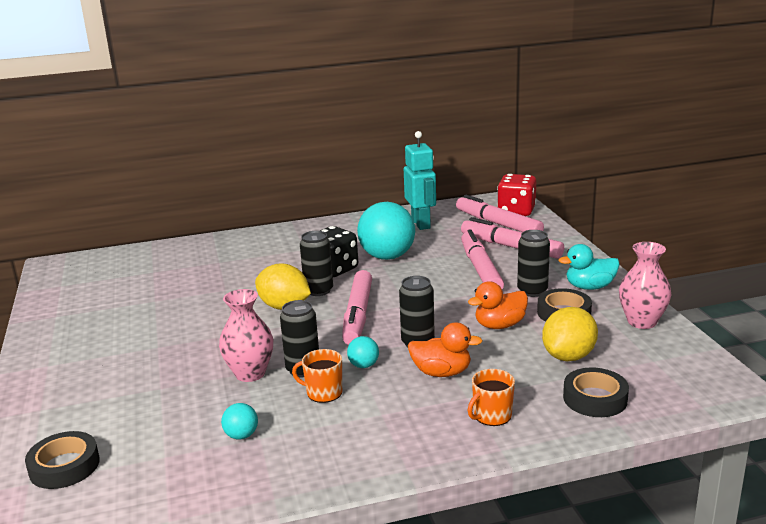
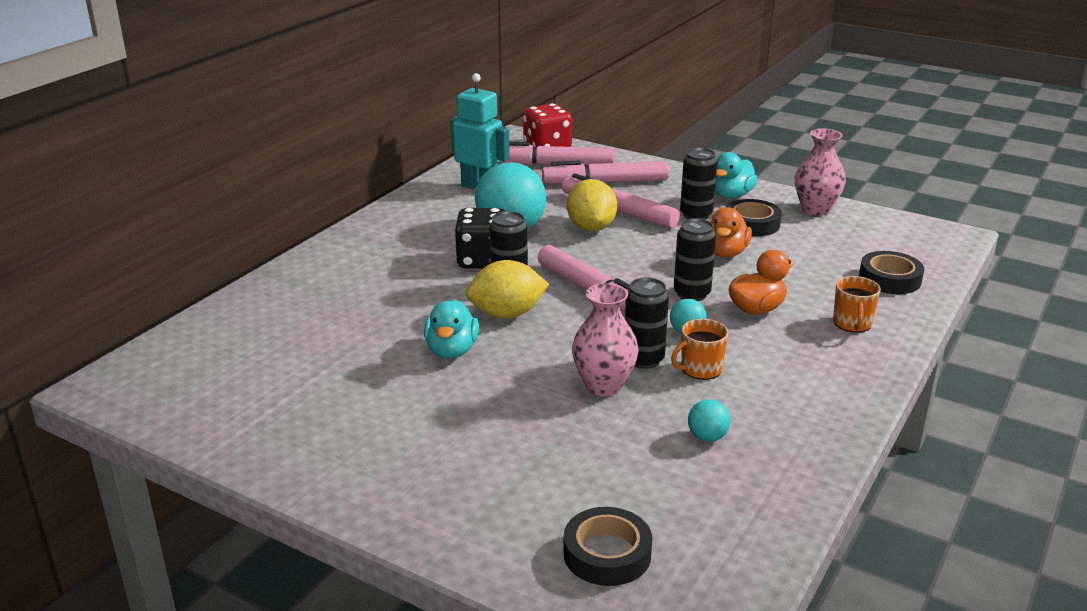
camera: 45 degrees left, 5 degrees up
(217, 315) = (452, 351): none -> turquoise duck
(568, 356) = (817, 256): yellow lemon -> yellow lemon (591, 227)

